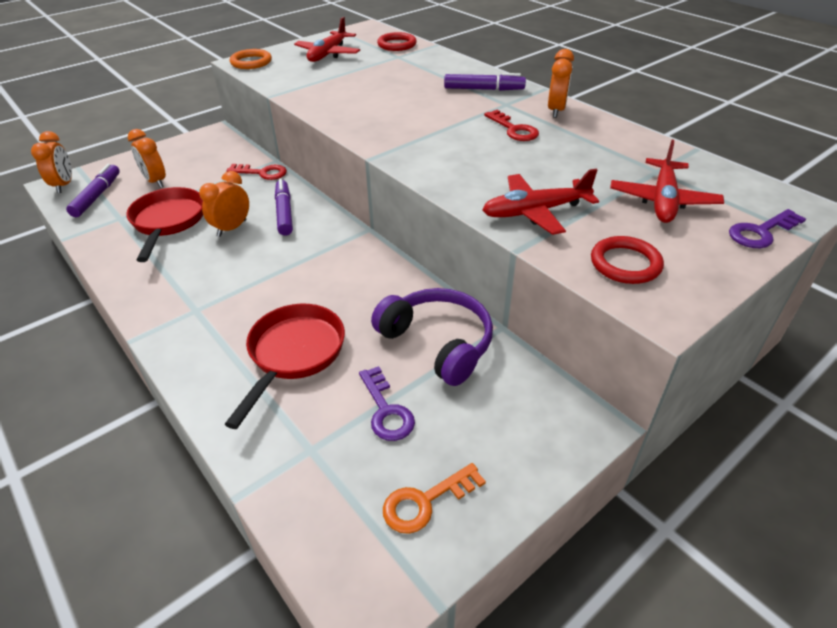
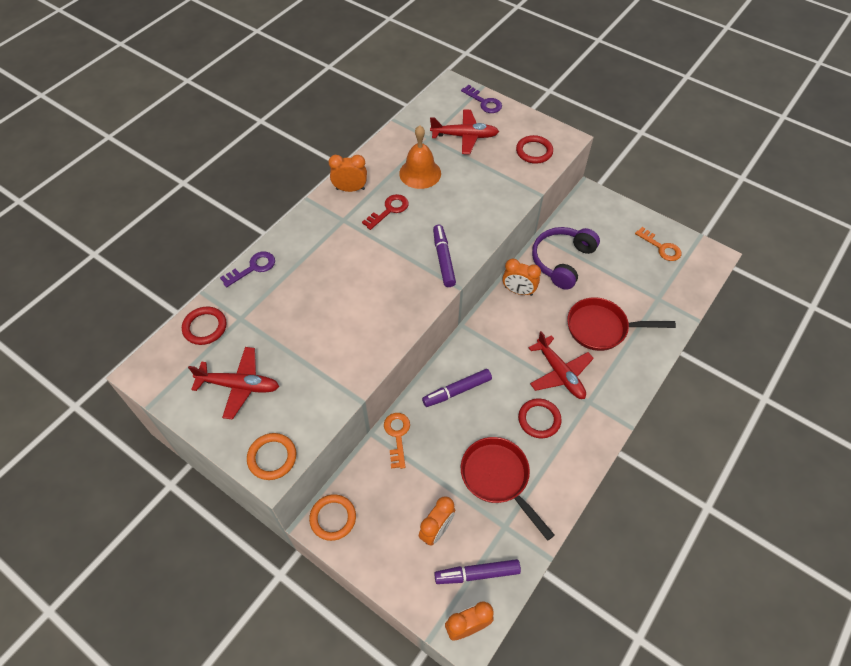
camera: 105 degrees left, 15 degrees up
(168, 222) = (498, 478): red pan -> red pan turned 75 degrees clockwise
(206, 263) = (539, 419): none -> red ring
(214, 137) = (333, 518): none -> orange ring
(232, 228) = (490, 422): orange clock -> orange clock (518, 291)
(262, 173) = (397, 436): red key -> orange key
(386, 410) = (619, 273): purple key -> purple key (253, 268)
(483, 89) = (316, 237): purple marker -> purple marker (443, 259)
(535, 212) = (498, 189): red plane -> red plane (560, 373)
(579, 155) = (420, 173): none -> orange bell

